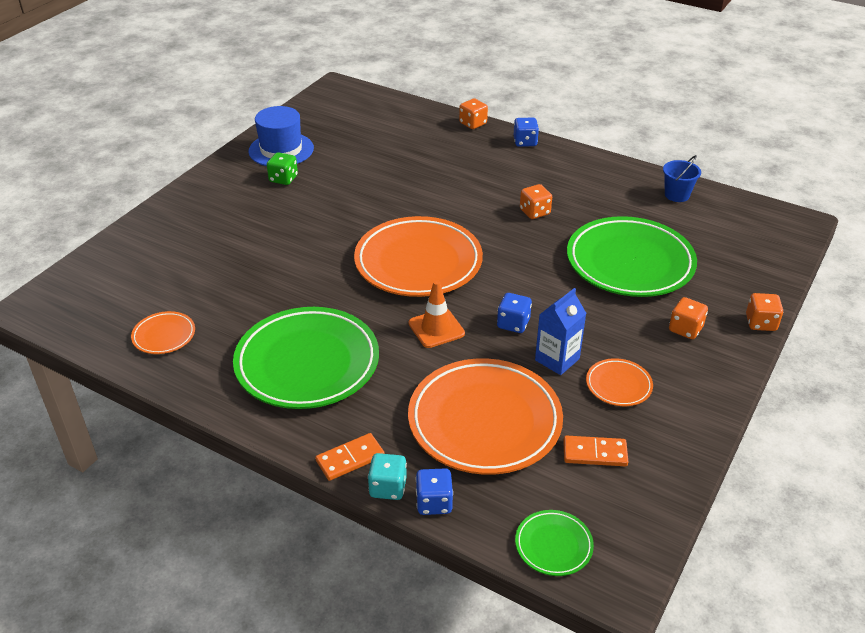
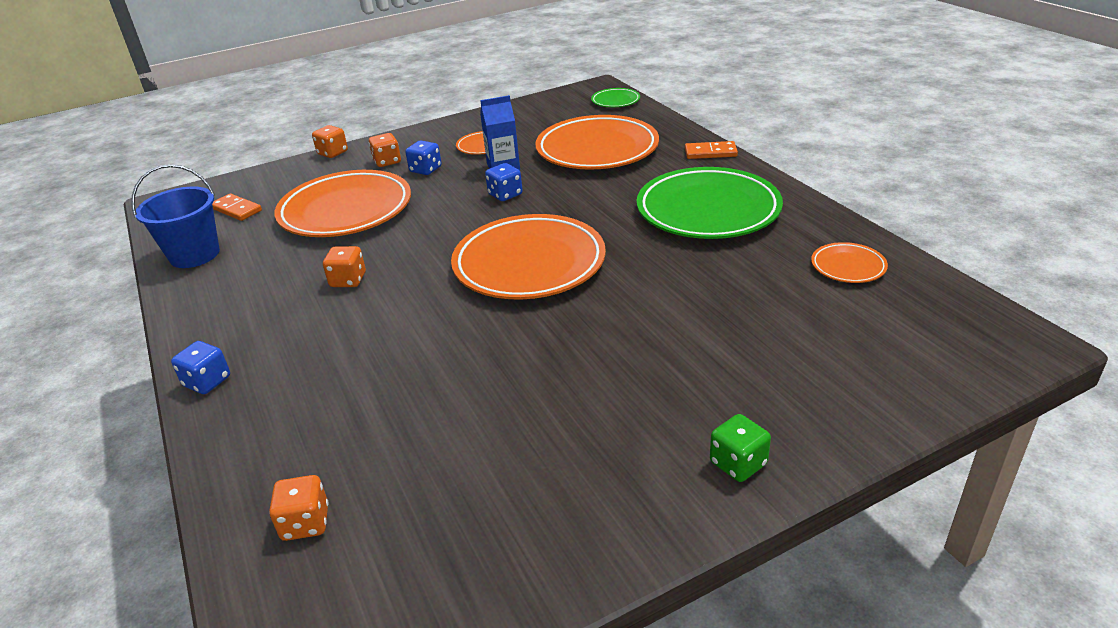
camera: 145 degrees left, 5 degrees down
(281, 150) = (559, 519): blue hat -> none
(283, 179) = (597, 443): green dice -> green dice (738, 463)
(388, 487) = (694, 136): turquoise dice -> none
(434, 502) = (669, 126): blue dice -> blue dice (425, 170)
(436, 328) = (572, 207): orange traffic cone -> none
(473, 123) = (213, 449): orange dice -> orange dice (305, 523)
(595, 453) = (545, 124): orange domino -> orange domino (236, 209)
(629, 263) = (346, 211): green plate -> orange plate
(677, 195) = (194, 255): blue bucket -> blue bucket, size x1.60

